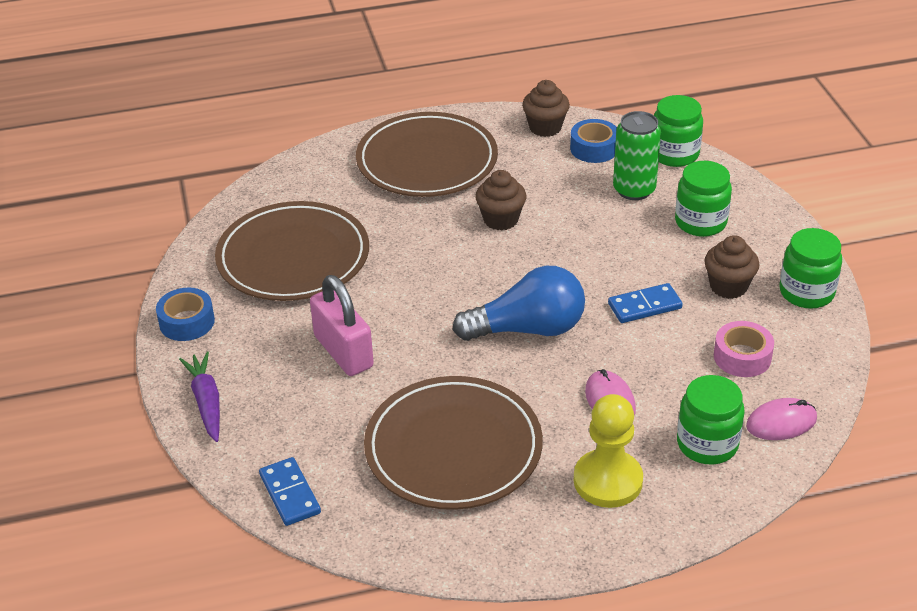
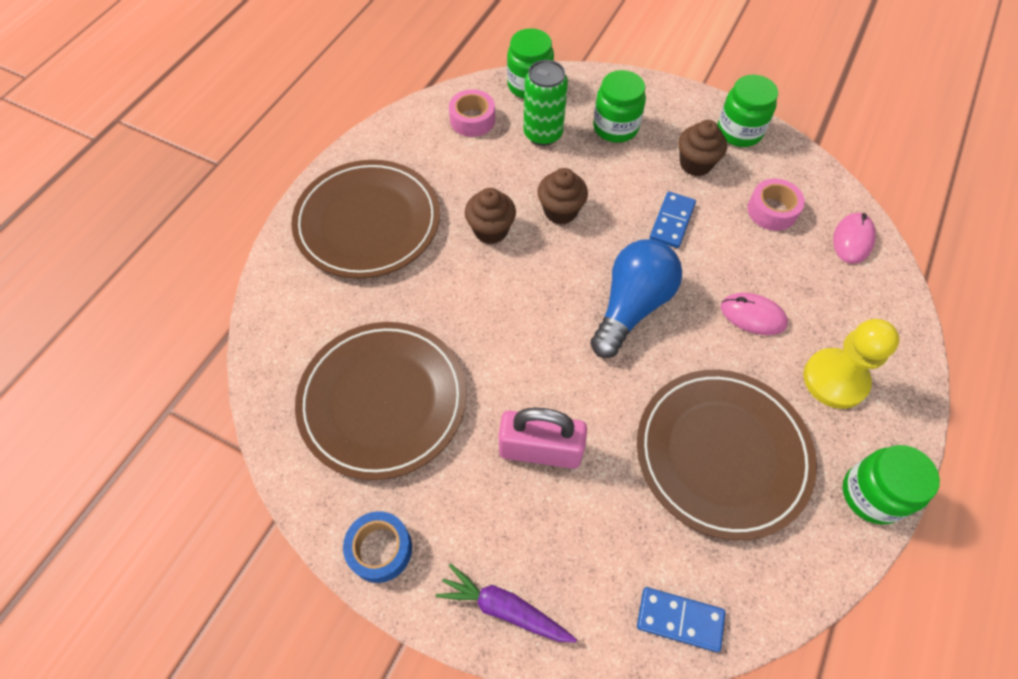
camera: 50 degrees left, 20 degrees up
(545, 127) = (416, 127): brown cupcake -> brown cupcake (560, 211)
(594, 148) = (472, 120): blue tape -> pink tape
(707, 444) = (842, 294): green jar -> green jar (872, 494)

